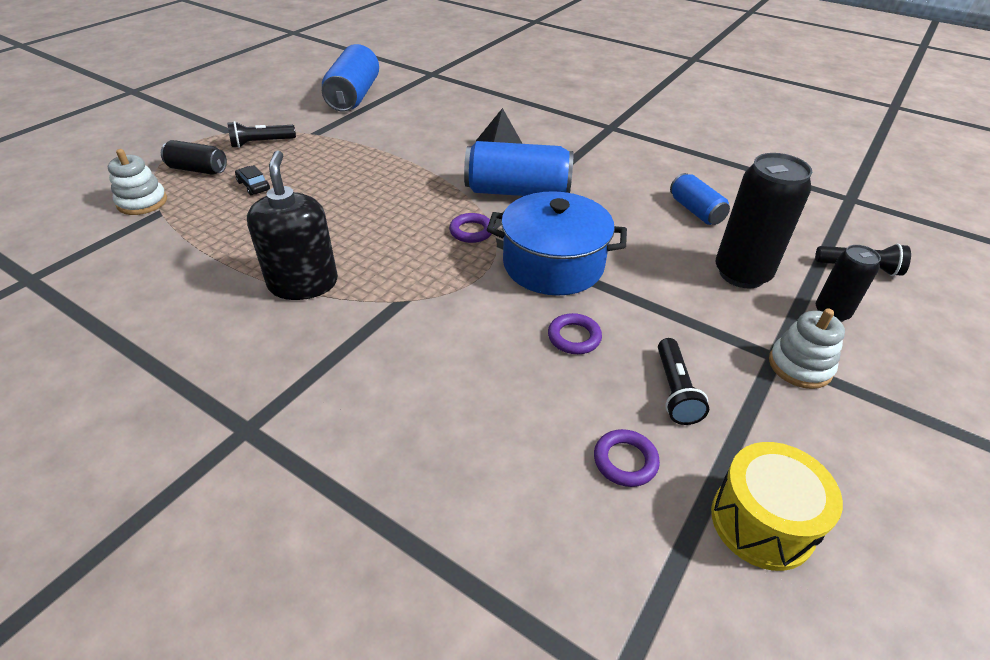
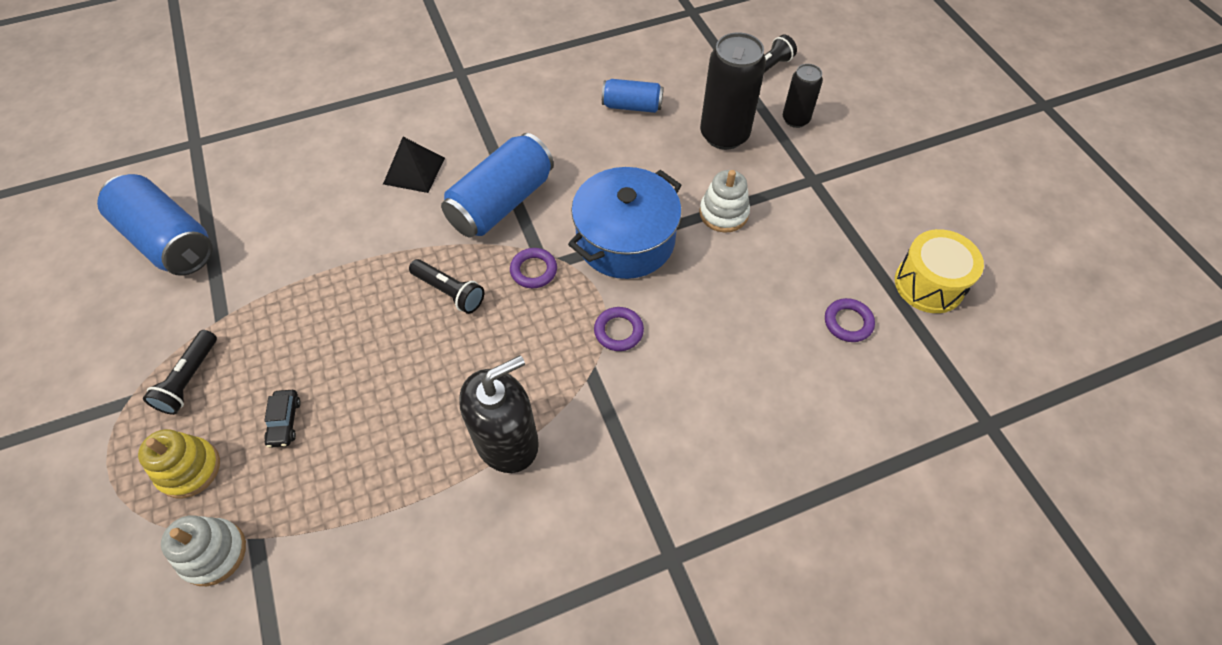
camera: 55 degrees left, 15 degrees up
(198, 169) = (189, 469): black can -> yellow stacking toy
(254, 186) = (284, 422): black car -> black car turned 90 degrees counterclockwise
(303, 283) = (506, 441): black soap dispenser -> black soap dispenser turned 120 degrees clockwise
(574, 337) = (718, 279): purple ring -> purple ring (618, 331)
(675, 390) = (807, 255): black flashlight -> black flashlight (449, 292)
(800, 366) = (829, 174): white stacking toy -> white stacking toy (723, 213)

